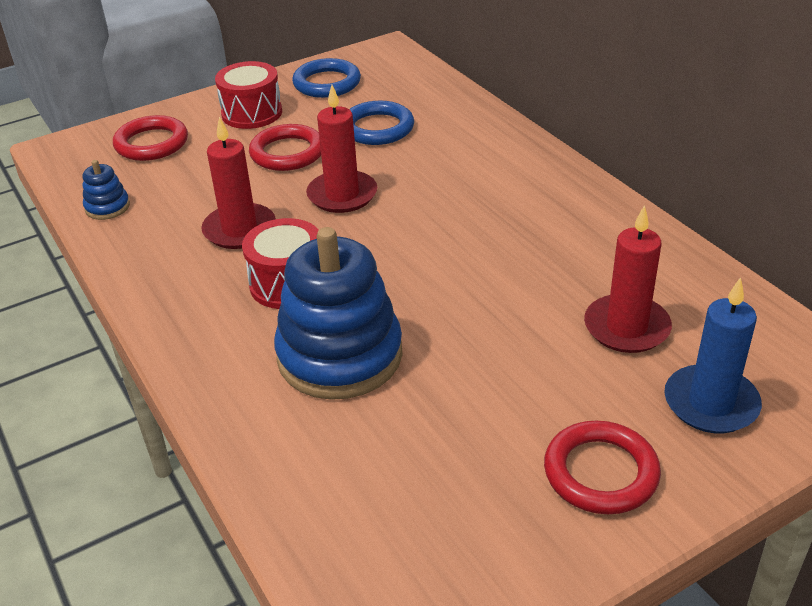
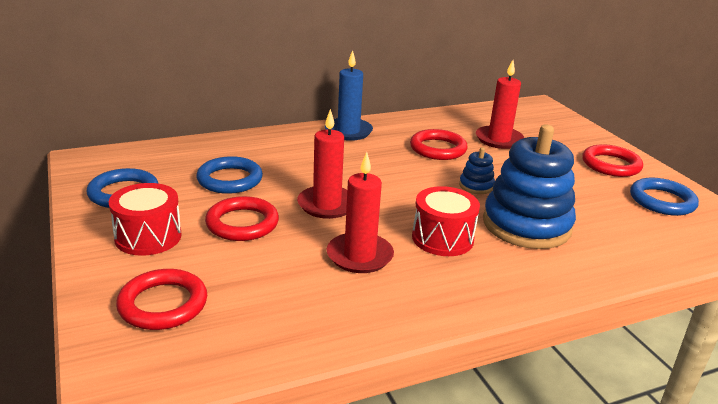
camera: 85 degrees left, 10 degrees down
(107, 207) = (285, 337): blue stacking toy -> blue stacking toy (476, 186)
(475, 530) = (662, 201): none -> blue ring
(547, 265) = (438, 149): none -> red ring
(711, 403) = (556, 133): blue candle -> blue candle (348, 131)

